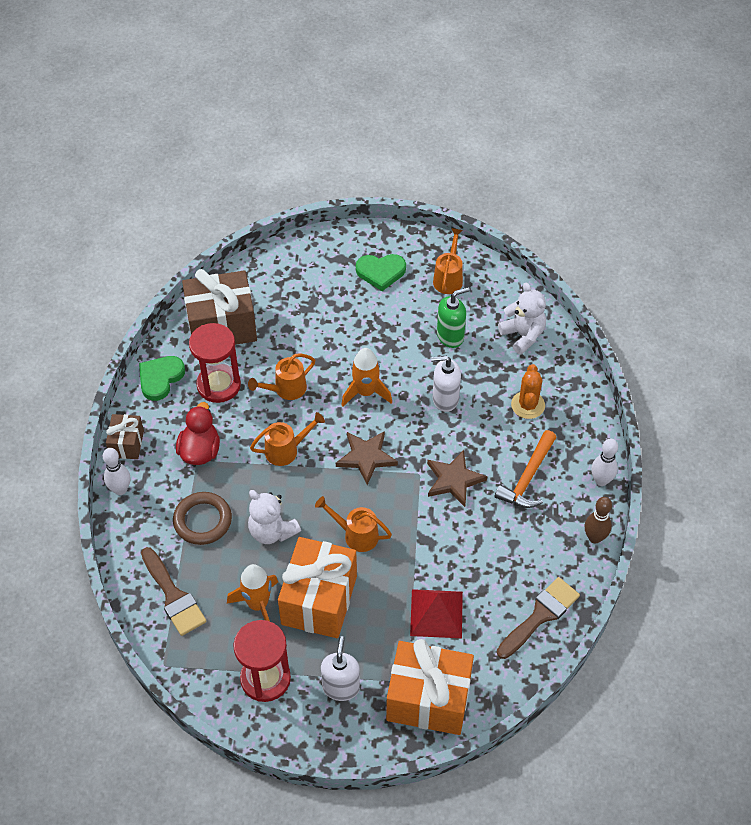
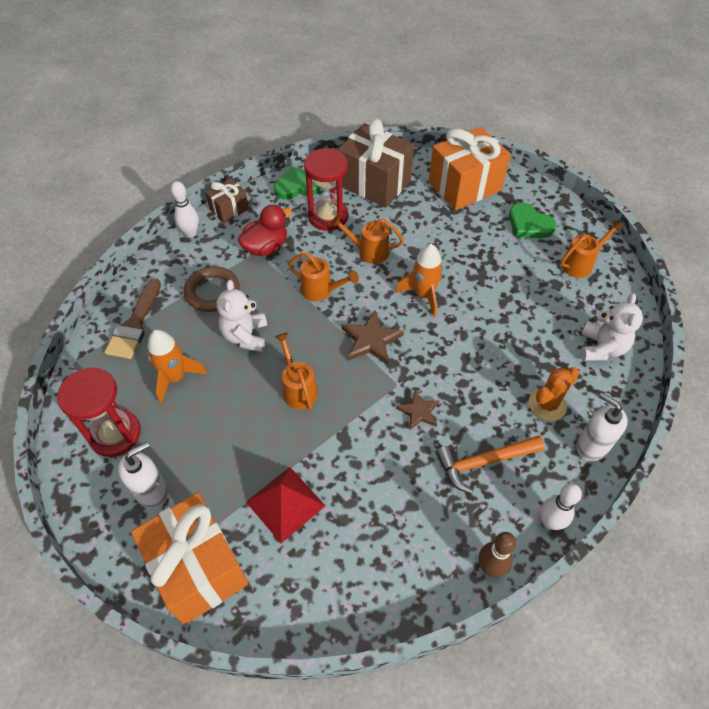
camera: 45 degrees right, 0 degrees up
(319, 600) = (217, 412): orange gift -> orange gift (464, 186)
(445, 399) = (480, 346): white soap dispenser -> white soap dispenser (591, 446)
(450, 336) = (536, 305): green soap dispenser -> none
(454, 480) = (419, 412): brown star -> brown star, size x0.65
(540, 615) = (365, 590): brown brush -> none

